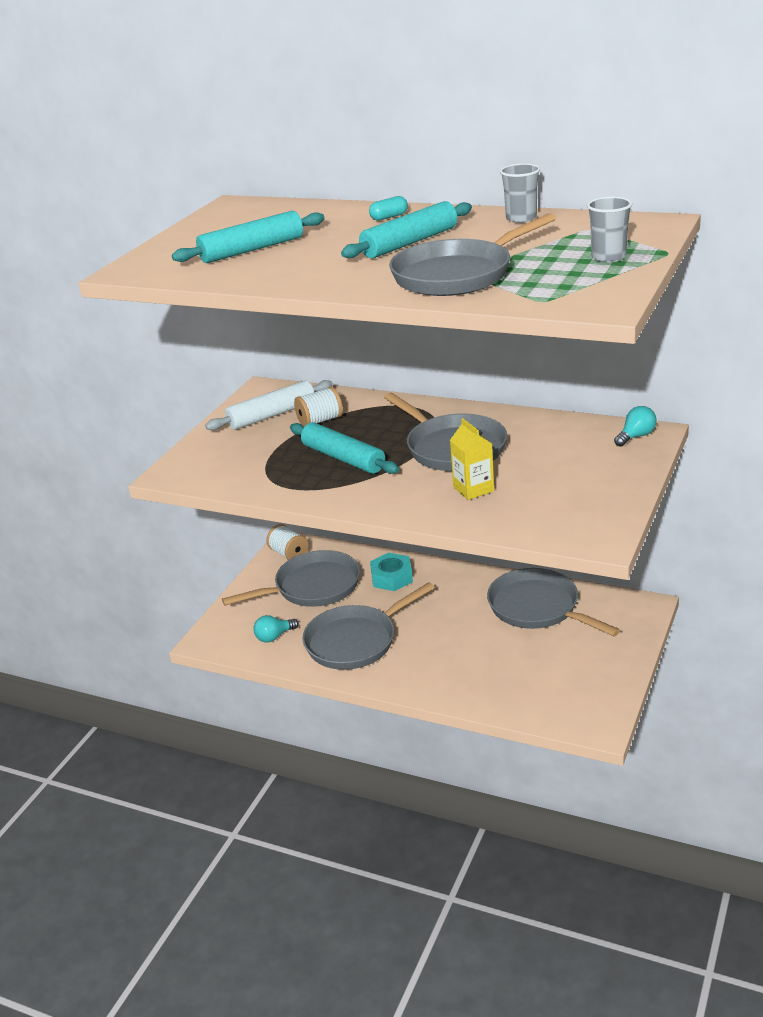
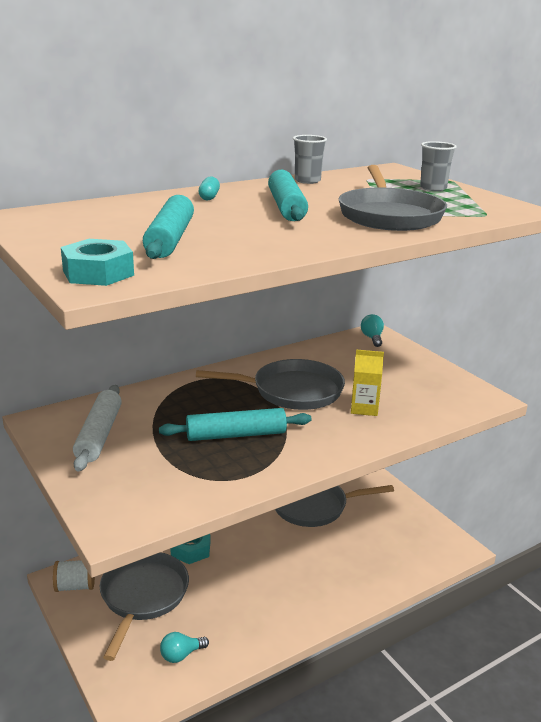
camera: 60 degrees left, 5 degrees down
(150, 263) = (98, 273): none -> turquoise nut
(274, 637) = (181, 655): turquoise light bulb -> turquoise light bulb turned 60 degrees clockwise
(320, 421) = (153, 419): white spool -> none
(355, 641) = (246, 609): grey pan -> none

